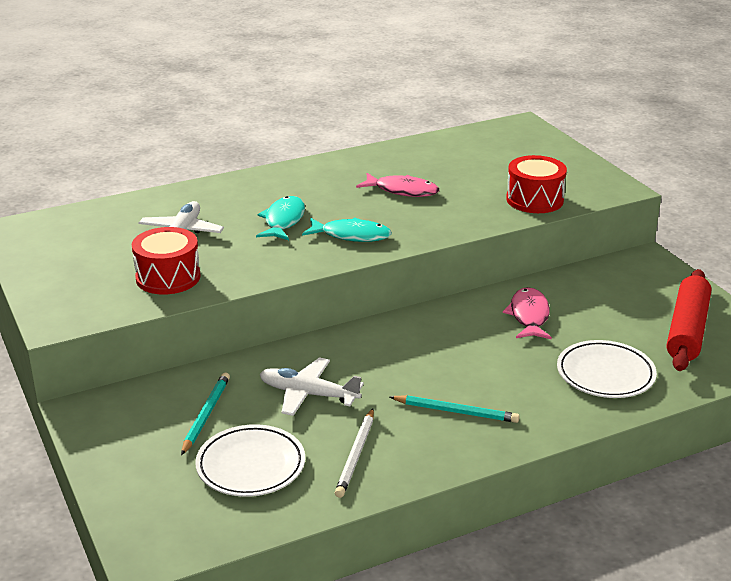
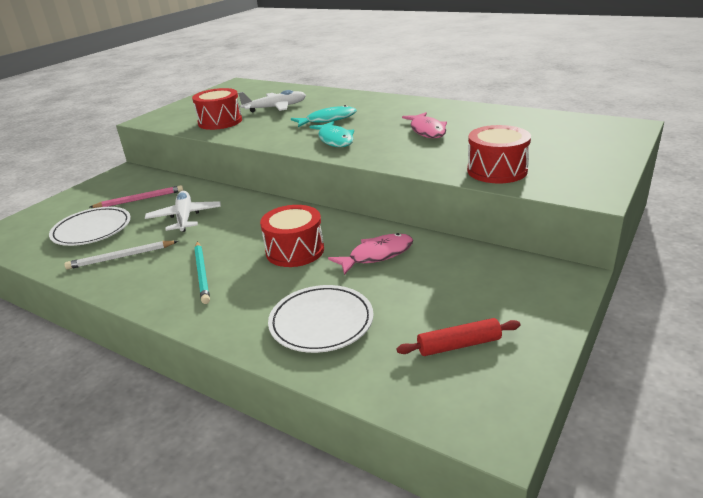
camera: 60 degrees right, 0 degrees up
(206, 415) = (139, 200): turquoise pencil -> pink pencil
(472, 351) = (295, 251): none -> red drum
(687, 330) = (459, 345): red rolling pin -> red rolling pin, size x0.56

